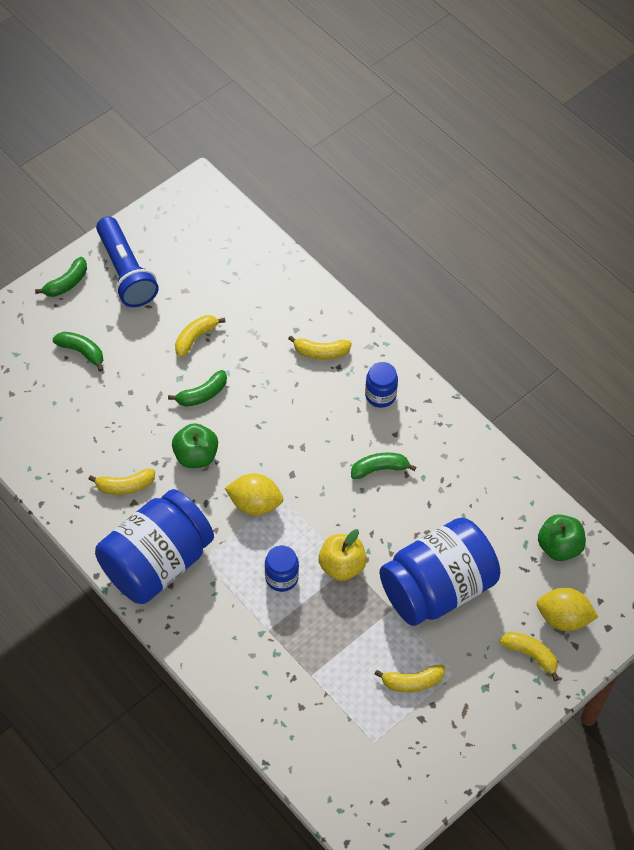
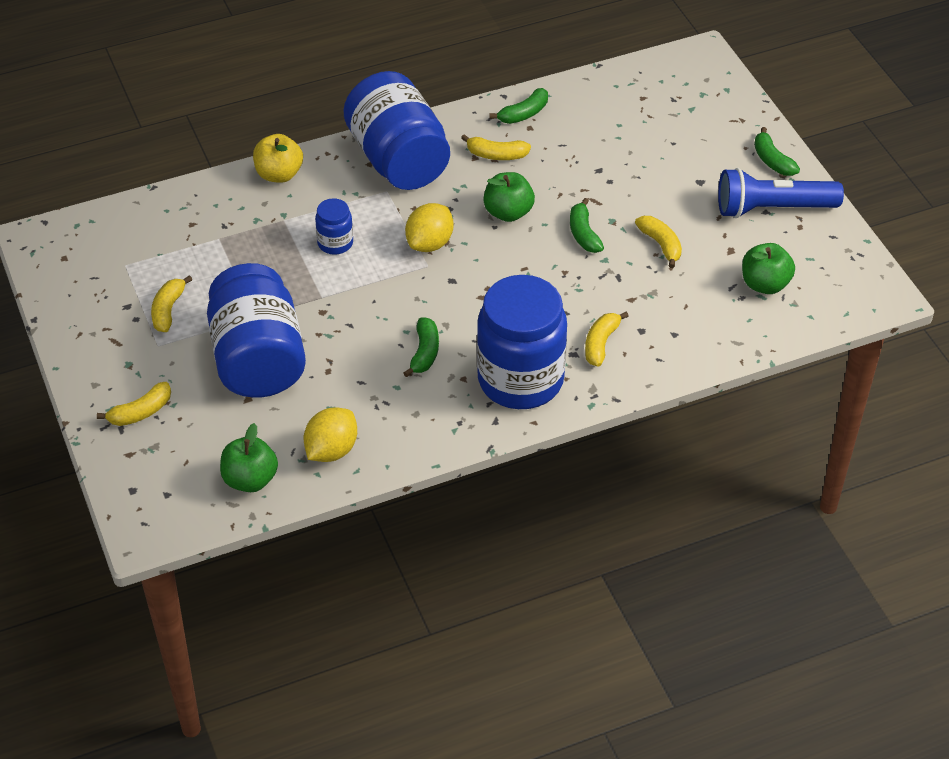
camera: 110 degrees right, 10 degrees down
(82, 352) = (675, 155): green banana -> green banana (524, 114)
(125, 486) = (496, 155): yellow banana -> yellow banana turned 90 degrees counterclockwise
(215, 261) = (765, 284): none -> green apple
(342, 566) = (324, 291): yellow apple -> yellow apple (279, 174)
(380, 395) = (520, 380): blue jar -> blue jar, size x2.25
(563, 618) = (165, 454): yellow lemon -> yellow lemon (331, 450)

